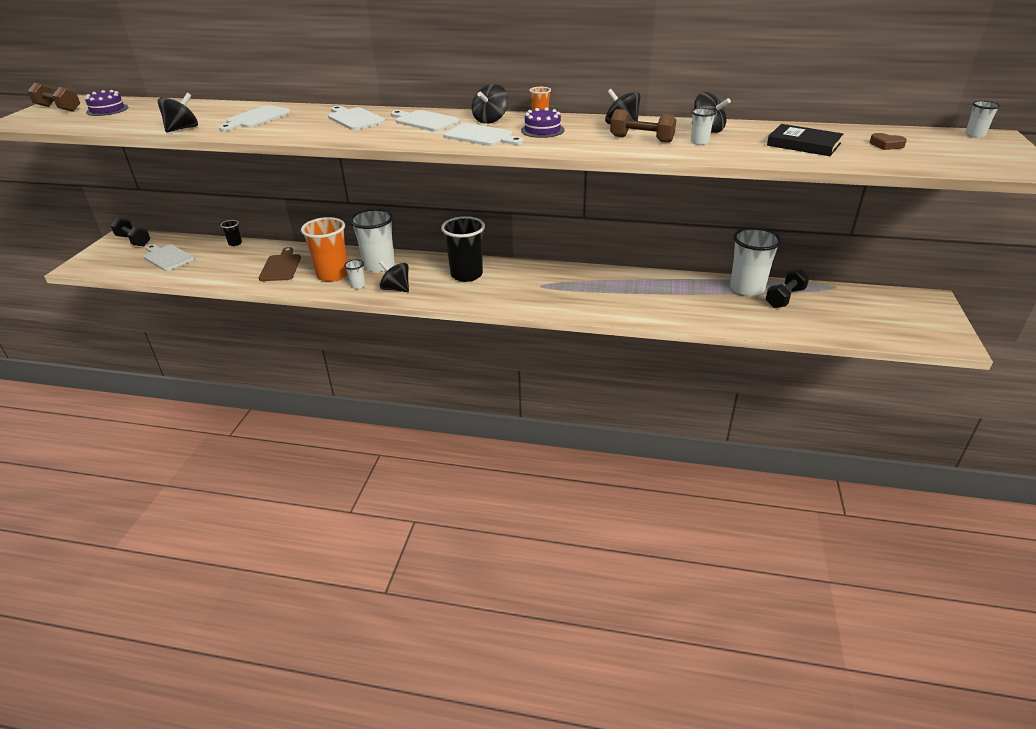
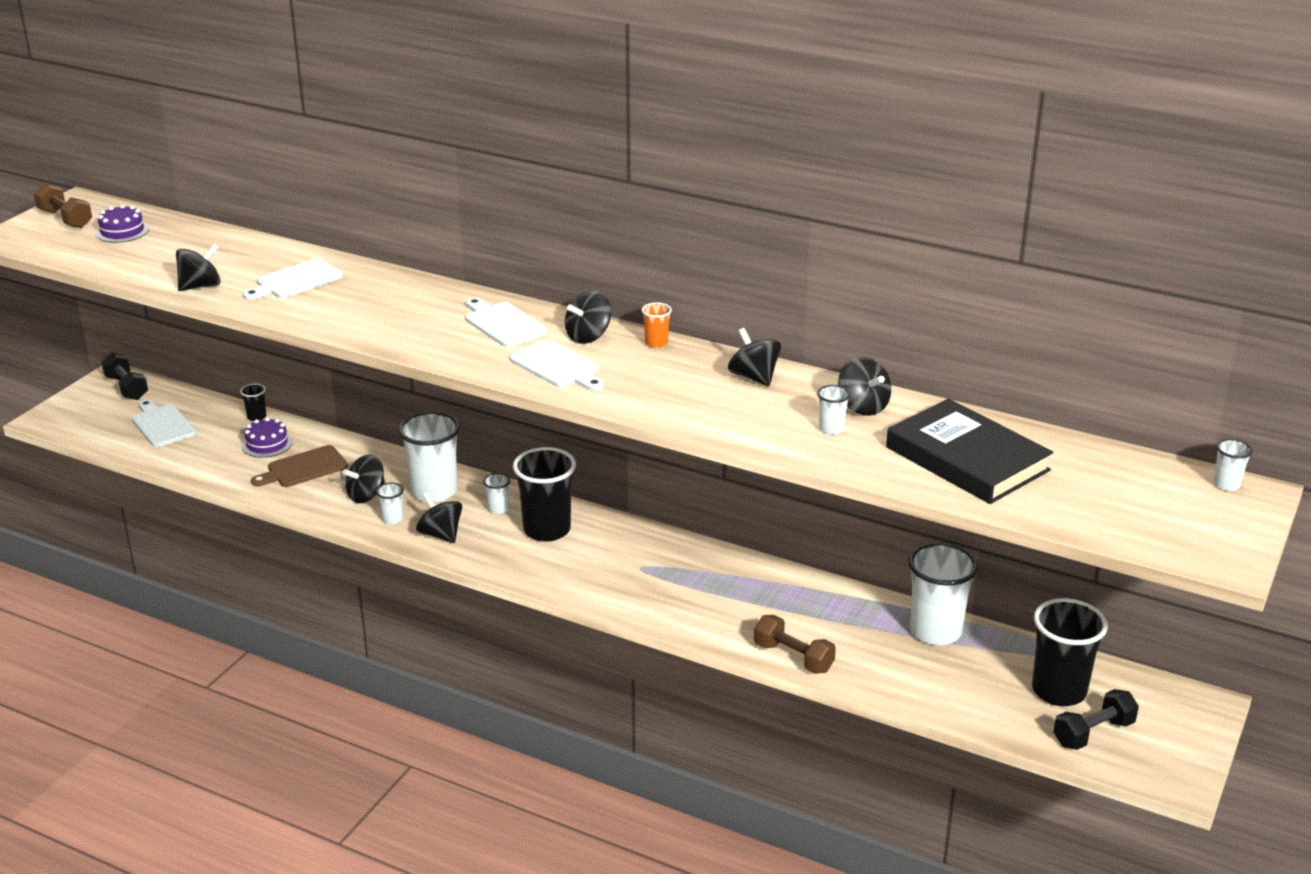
camera: 15 degrees right, 5 degrees down
(281, 266) = (303, 468): brown cutting board -> brown cutting board turned 135 degrees counterclockwise
(333, 275) = (366, 495): orange cup -> black spinning top
(355, 119) = (417, 303): white cutting board -> none
(427, 268) = (498, 509): none -> white cup
(542, 130) = (643, 369): purple cake -> purple cake (267, 444)
(641, 139) = (759, 409): brown dumbbell -> brown dumbbell (793, 657)
(785, 298) = (981, 658): black dumbbell -> black dumbbell (1093, 733)
(803, 144) = (967, 459): black book -> black book, size x1.58
(844, 307) = (1059, 691): none -> black cup
(886, 145) = (1079, 480): brown heart -> none

